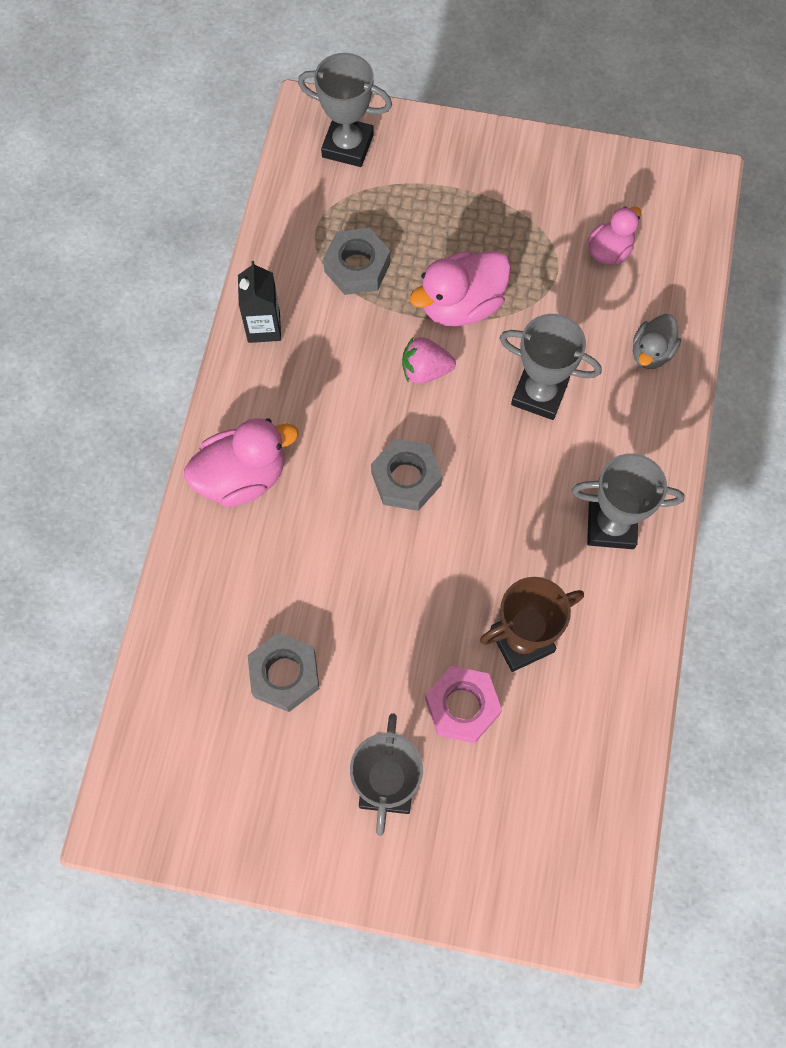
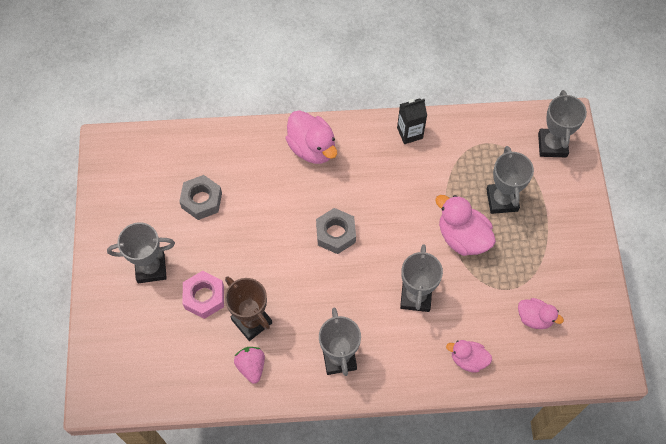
camera: 75 degrees right, 5 degrees down
(357, 267) = (467, 172): grey nut -> none
(416, 236) = (502, 200): none -> grey trophy
(425, 370) = (410, 227): pink strawberry -> pink strawberry (251, 366)
(651, 352) = (468, 359): grey duck -> pink duck

